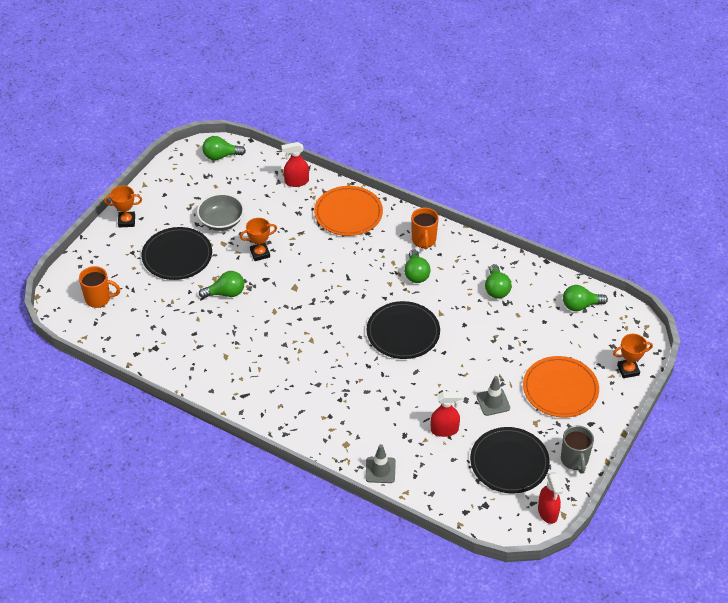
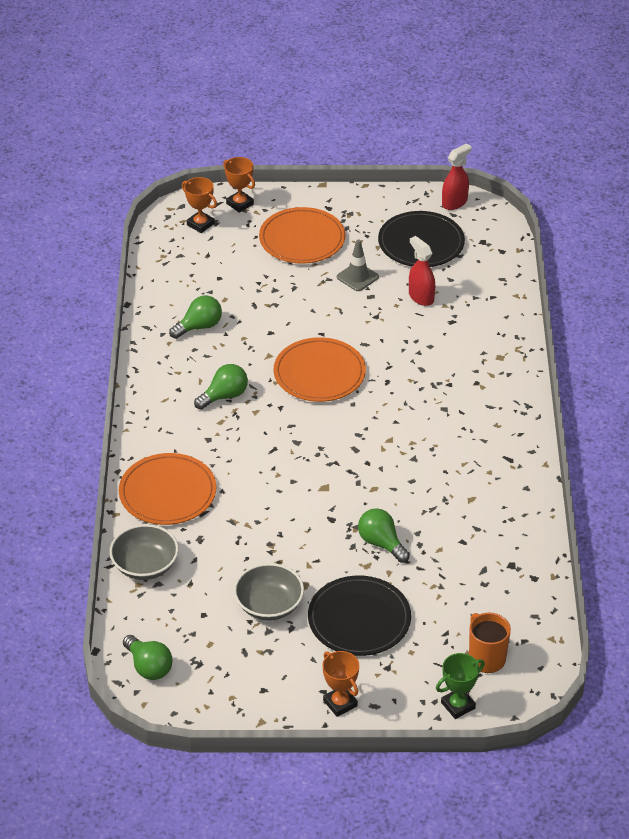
camera: 120 degrees left, 5 degrees down
(79, 269) = (458, 705): none -> green trophy
(260, 253) = (295, 543): orange trophy -> orange trophy (200, 224)
(296, 182) = (145, 565): red spray bottle -> grey bowl
(380, 470) = (508, 321): grey traffic cone -> none
(403, 332) = (319, 373): black plate -> orange plate
(424, 240) = (166, 410): orange mug -> none
(574, 460) = (381, 204): grey mug -> none
(580, 305) = (176, 260): green light bulb -> none

